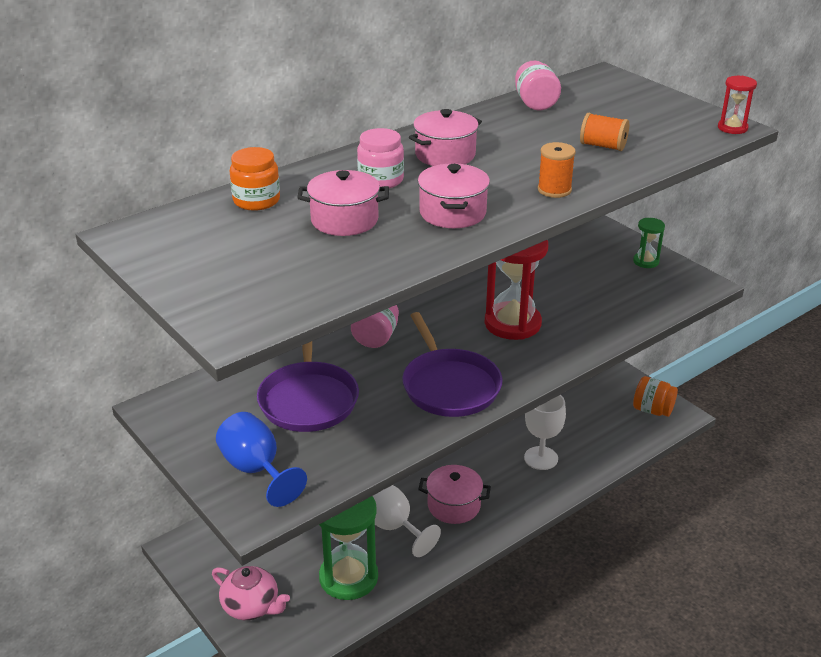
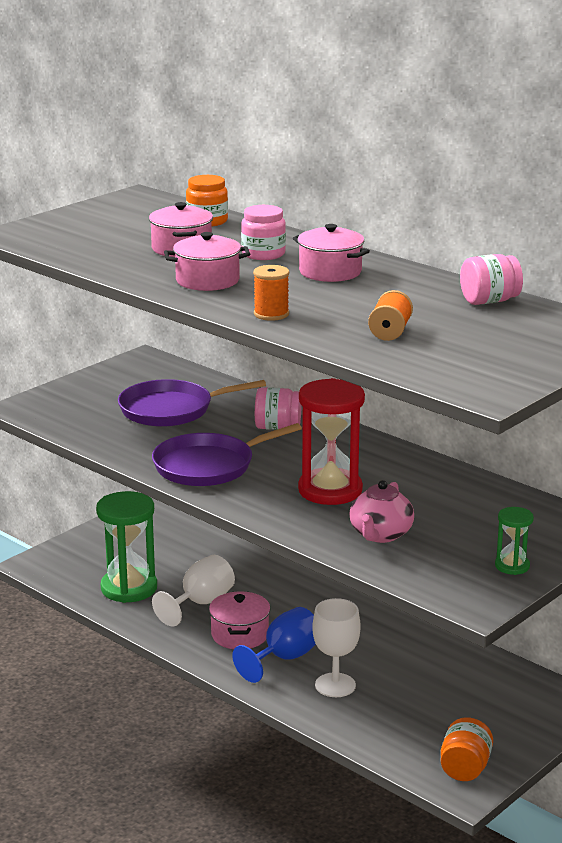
camera: 80 degrees right, 10 degrees down
(251, 607) = (88, 548): pink teapot -> pink teapot (380, 534)
(256, 470) = (73, 401): blue goblet -> blue goblet (284, 658)
(732, 128) = (485, 394): red hourglass -> none

